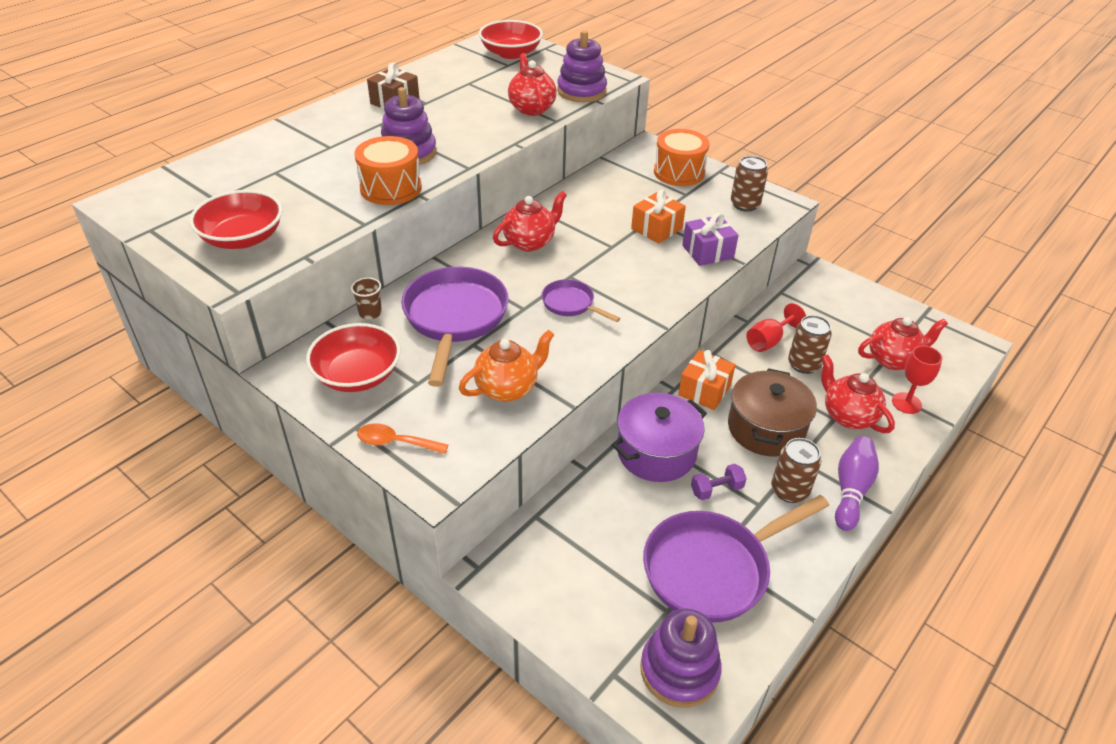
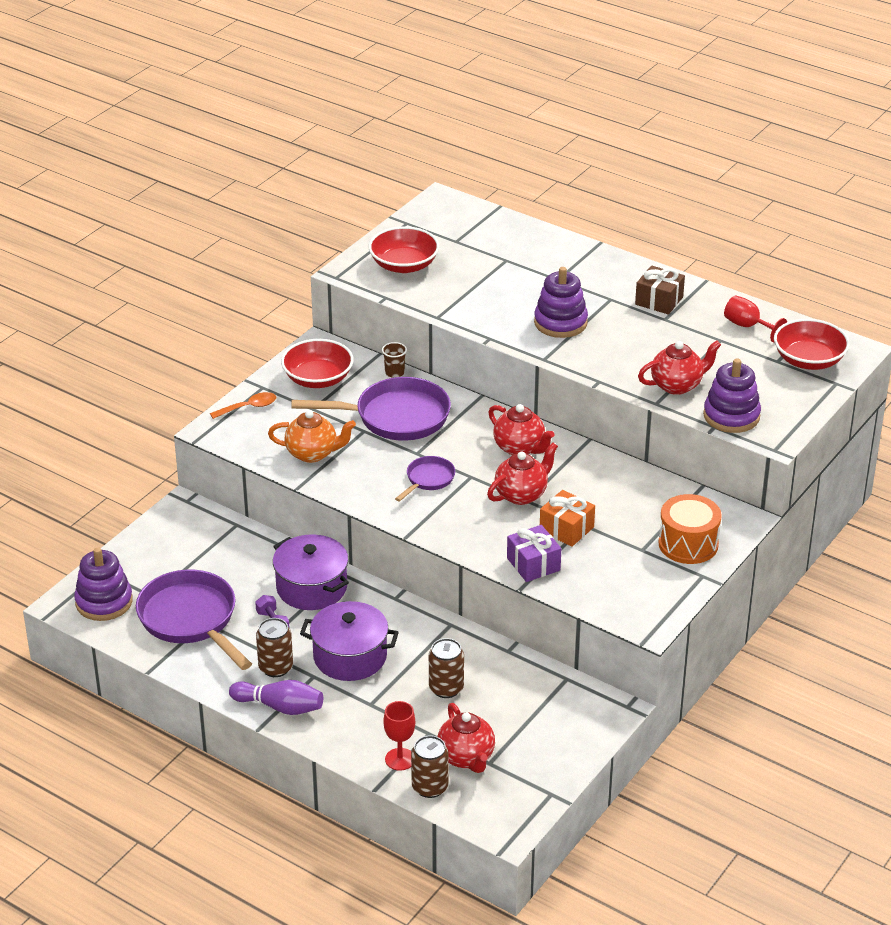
camera: 85 degrees right, 5 degrees down
(391, 188) = (496, 322): orange drum -> none
(396, 442) = (248, 407): orange spoon -> orange spoon turned 60 degrees clockwise
(507, 388) = (312, 453): orange teapot -> orange teapot turned 45 degrees counterclockwise
(704, 390) = (396, 617): orange gift -> none
(745, 204) = (633, 593): brown can -> brown can (430, 787)
(766, 428) = (350, 656): brown pot -> purple pot
(768, 341) = (478, 664): red goblet -> red goblet (747, 326)
(848, 416) = (375, 714): red teapot -> red teapot (521, 494)

